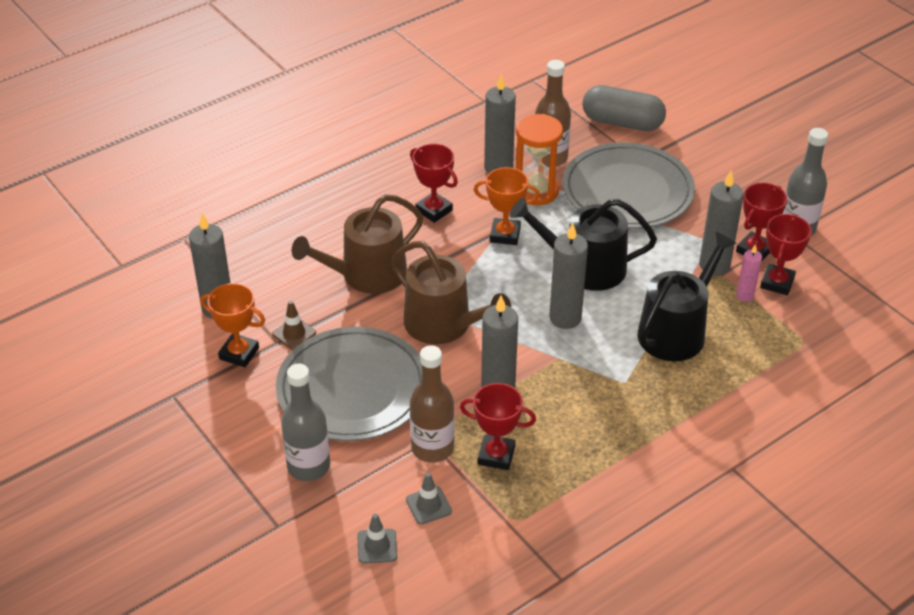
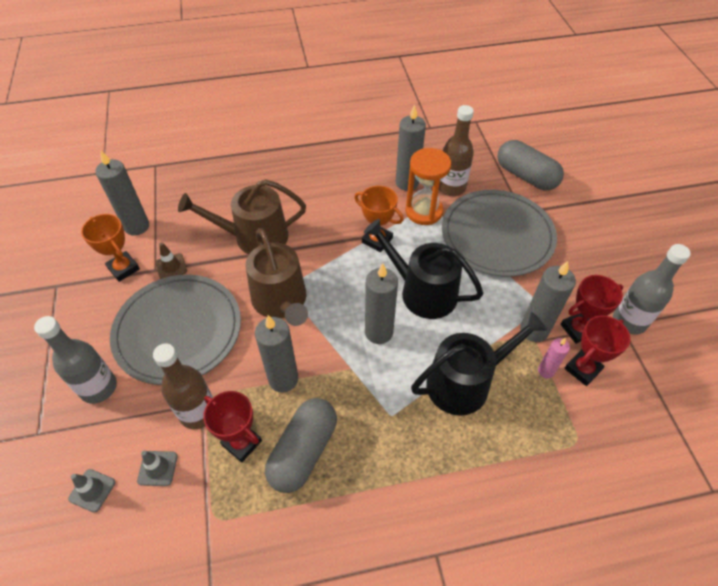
camera: 25 degrees right, 10 degrees up
(434, 210) = (337, 201): red trophy -> none
(561, 440) = (303, 451): none -> grey capsule

